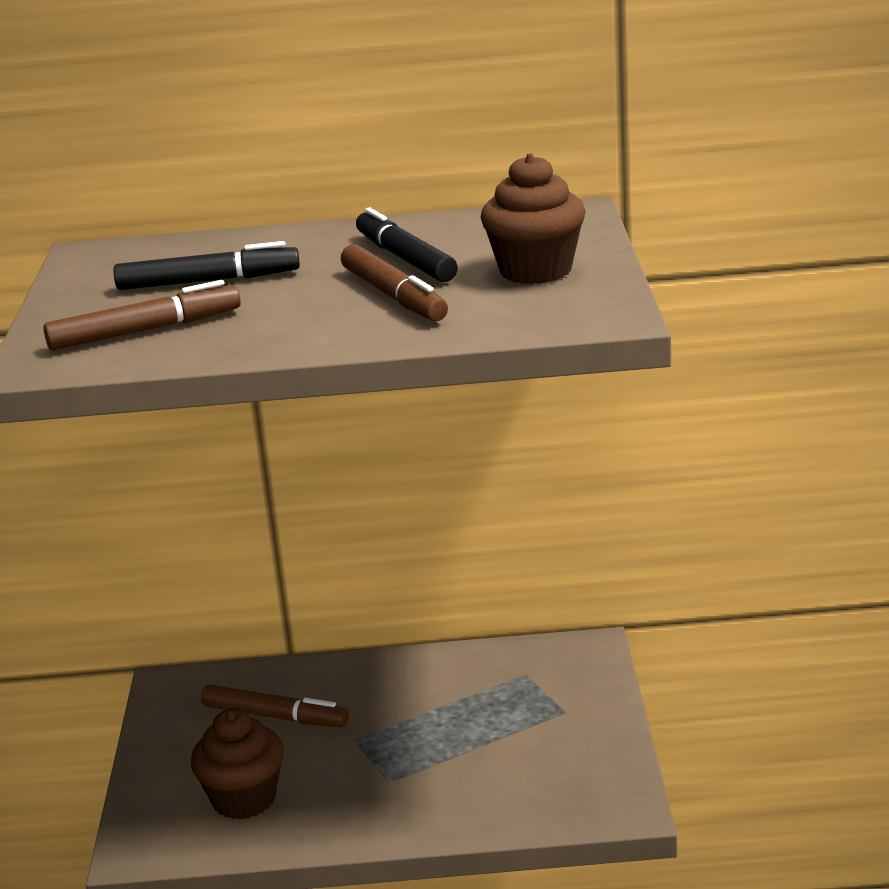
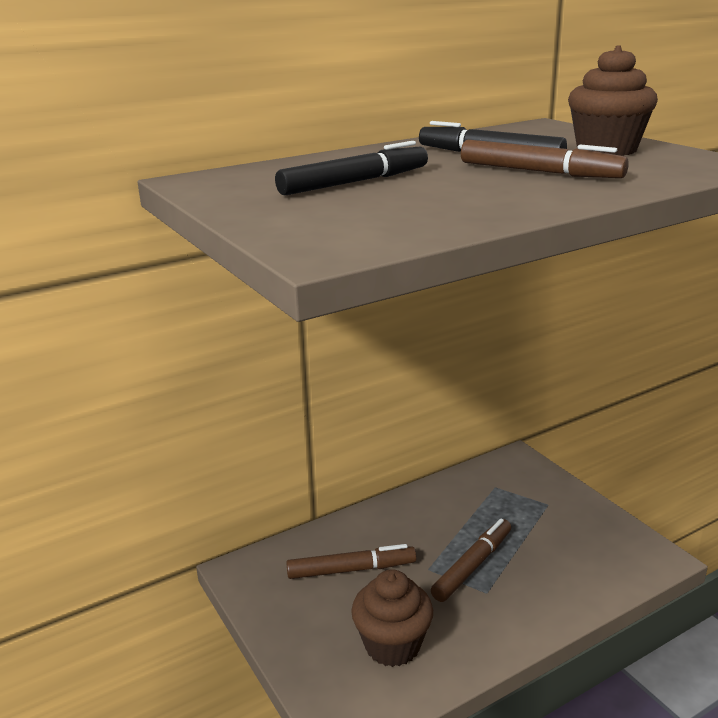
camera: 30 degrees left, 0 degrees up
(144, 331) = (374, 216): brown marker -> brown marker (472, 566)

